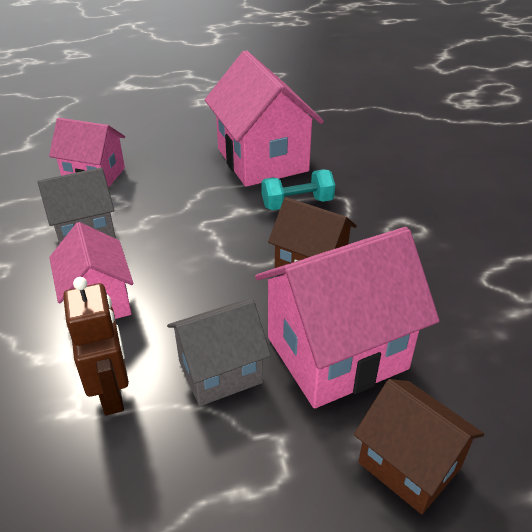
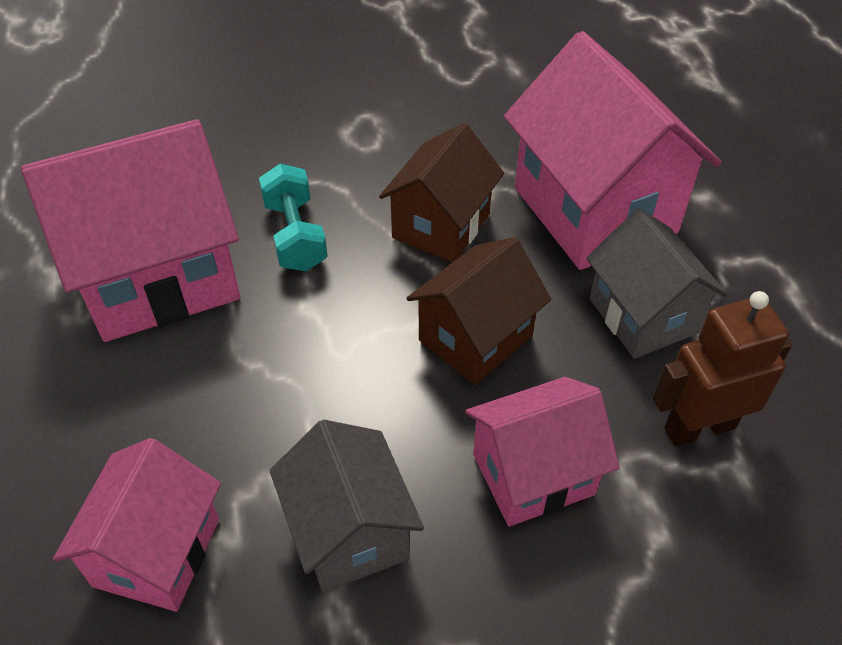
camera: 90 degrees left, 10 degrees up
(409, 465) = (726, 169): brown house -> brown house (475, 338)

